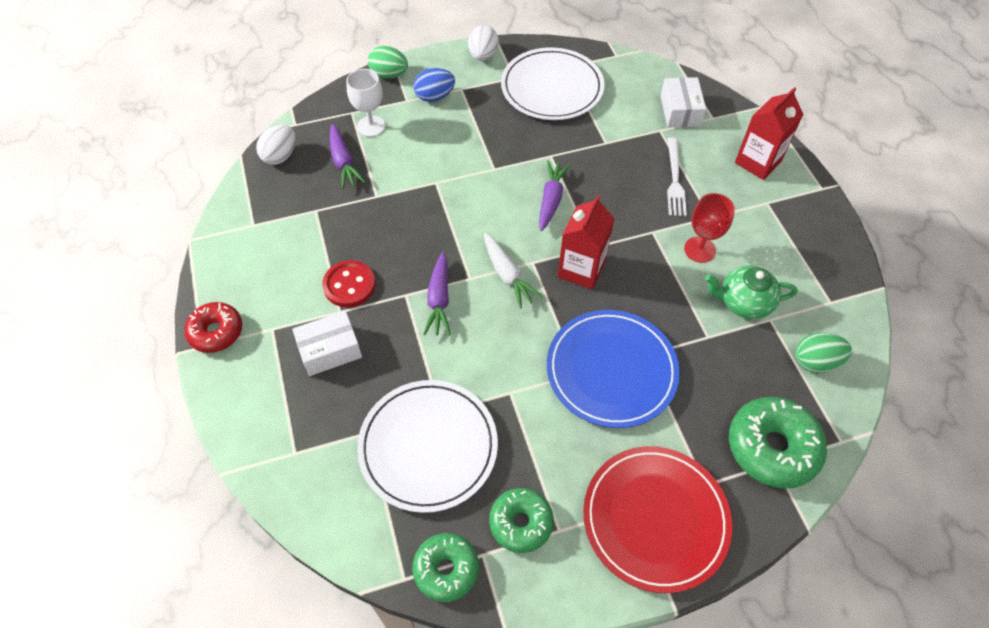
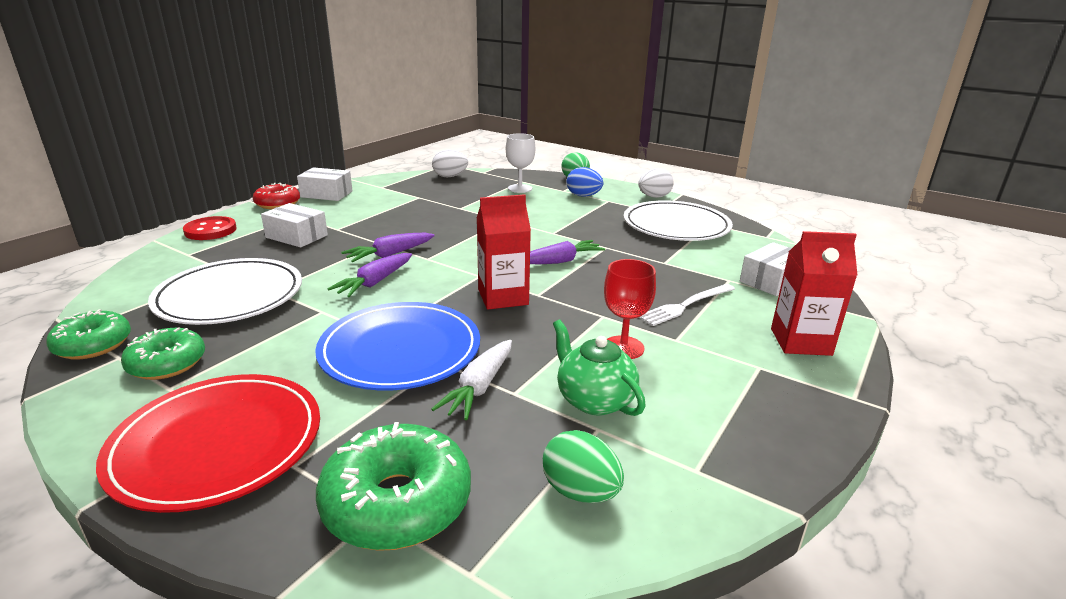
camera: 50 degrees right, 30 degrees down
(228, 279) = (326, 194): none -> white box
(343, 162) = (474, 191): purple carrot -> purple carrot (375, 282)
(349, 285) = (365, 224): red button -> red button (210, 230)
(507, 275) = (451, 270): white carrot -> white carrot (479, 387)

